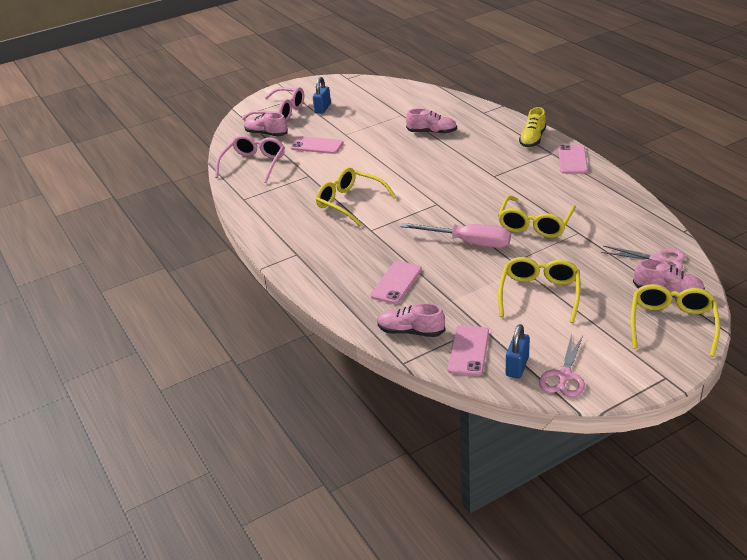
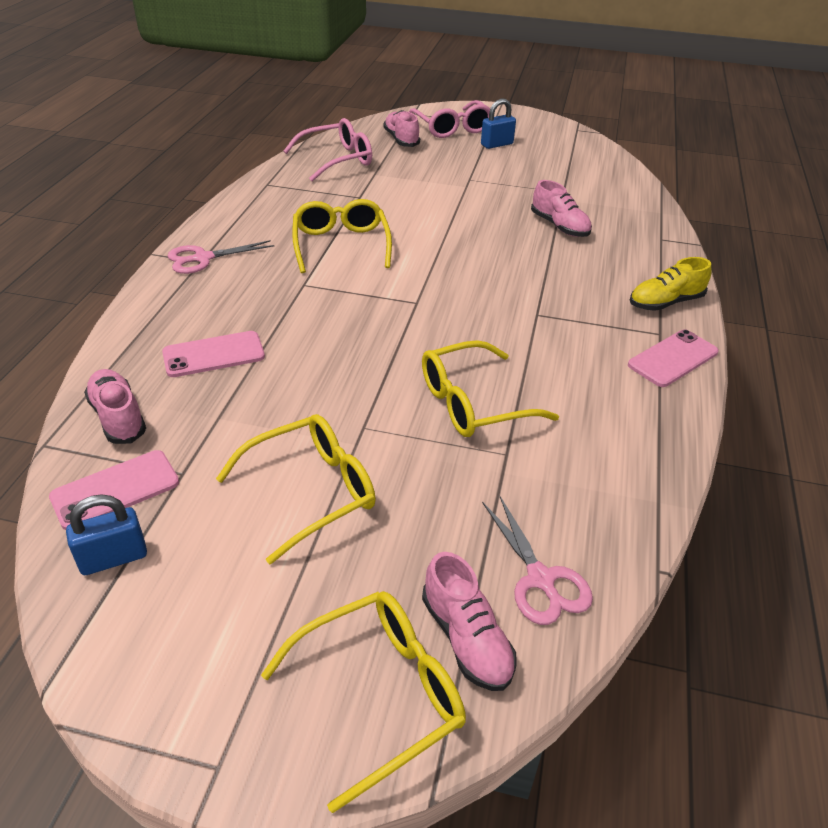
camera: 40 degrees right, 5 degrees up
(317, 145) = (422, 174): pink phone -> none
(469, 243) = (362, 368): pink screwdriver -> none
(564, 376) = (126, 624): pink scissors -> pink scissors (203, 258)

